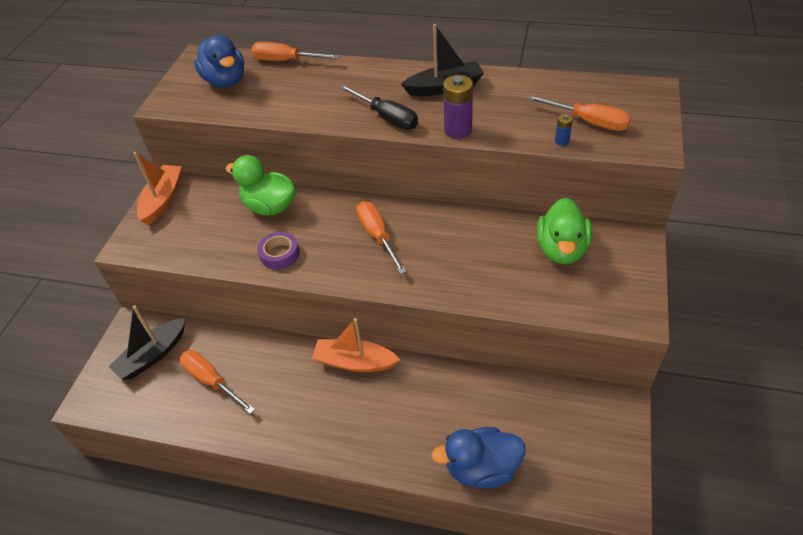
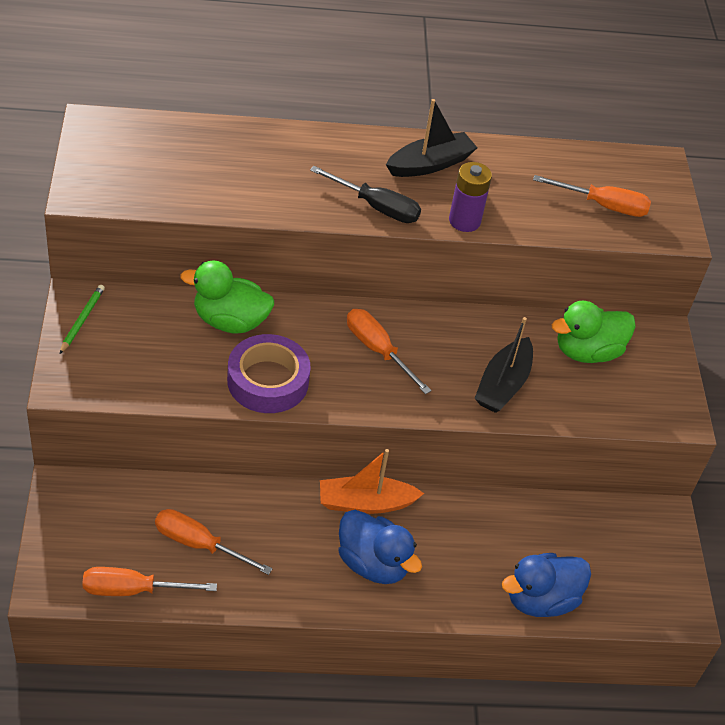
camera: 25 degrees left, 0 degrees up
(153, 355) = (108, 522): black boat -> black boat (503, 385)
(163, 199) = (82, 320): orange boat -> green pencil
(226, 81) = (149, 160): blue duck -> blue duck (373, 563)
(279, 254) = (268, 381): purple tape -> purple tape, size x1.69
(286, 61) = (216, 129): orange screwdriver -> orange screwdriver (133, 590)
(561, 141) = (581, 230): blue battery -> none
(561, 249) = (587, 351): green duck -> green duck turned 75 degrees clockwise

